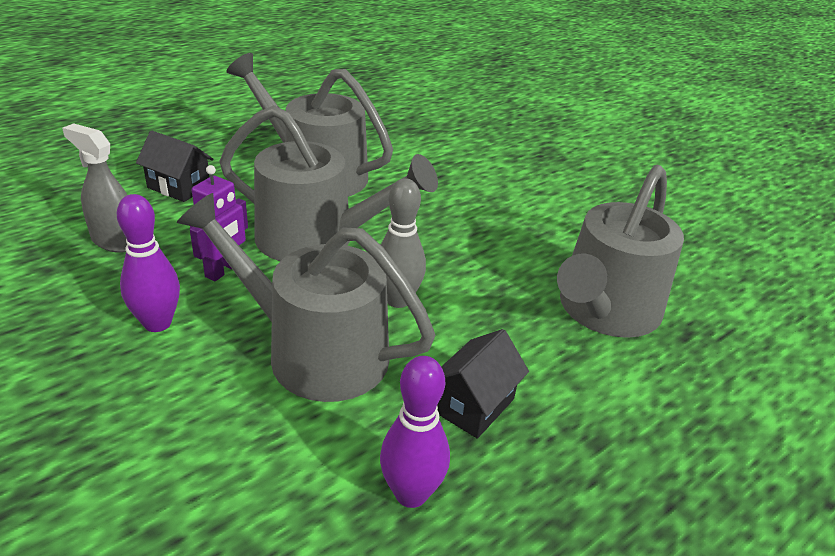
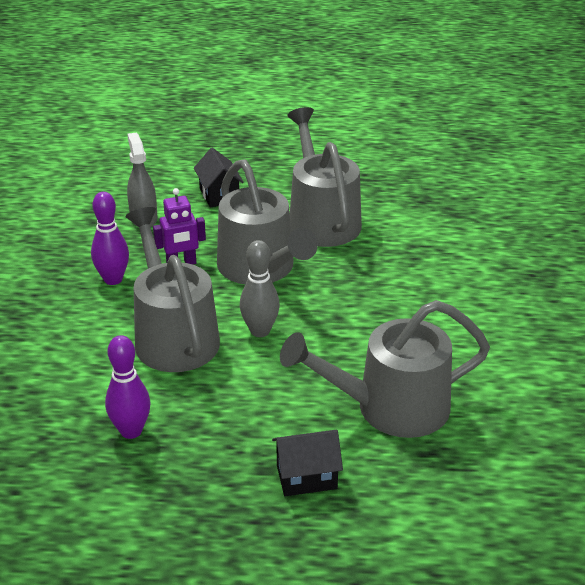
camera: 45 degrees right, 0 degrees up
(473, 405) = (221, 411): black house -> black house (306, 477)

